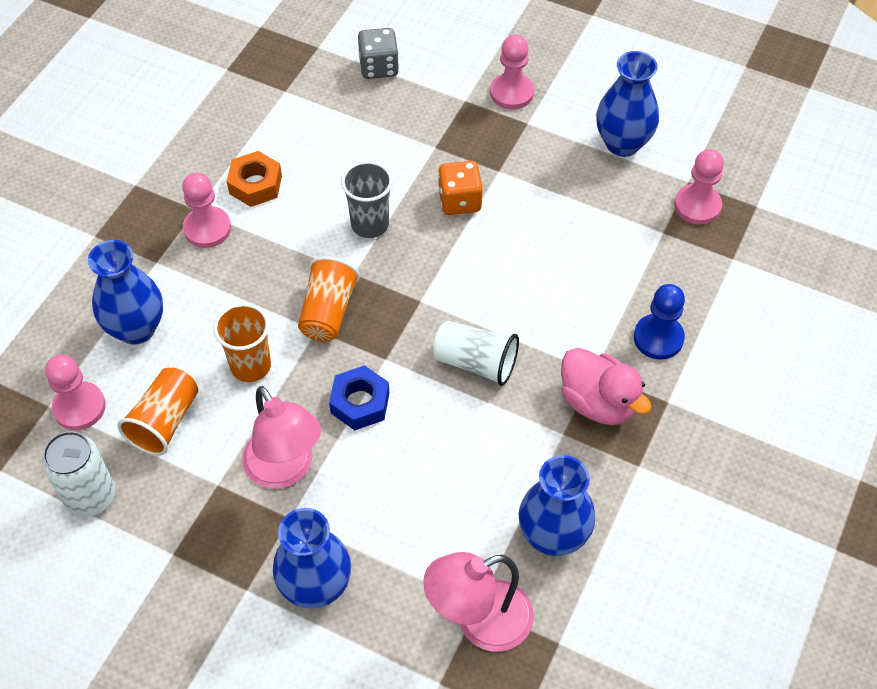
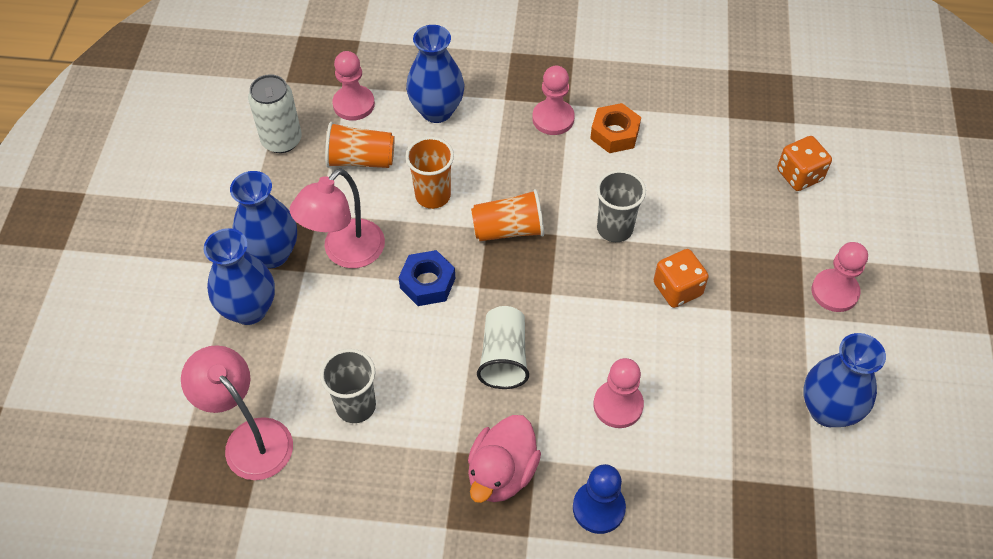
camera: 70 degrees right, 0 degrees up
(379, 67) = (799, 175): grey dice -> orange dice
(479, 509) = (356, 406): none -> grey cup
(553, 536) = (348, 473): blue vase -> blue vase (272, 254)
(697, 206) = (785, 504): pink pawn -> pink pawn (618, 405)

